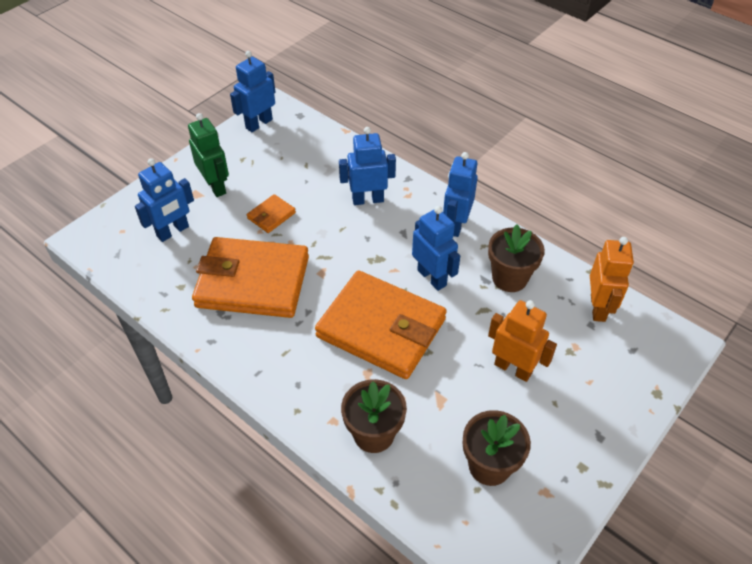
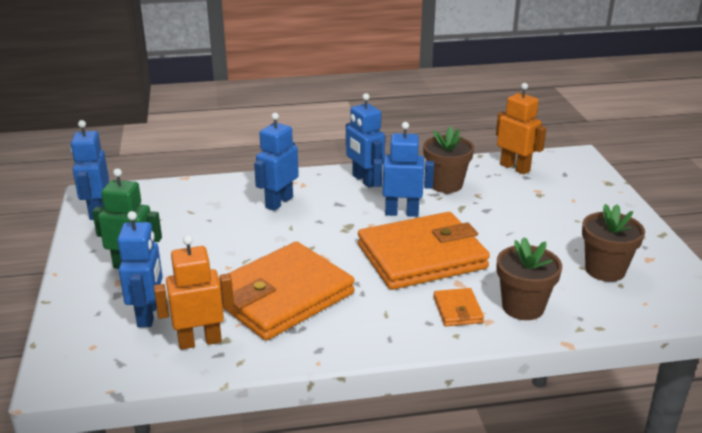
camera: 50 degrees left, 20 degrees down
(271, 215) = (220, 253): orange wallet -> orange wallet (457, 310)
(513, 368) = (529, 221): orange robot -> orange robot (200, 341)

